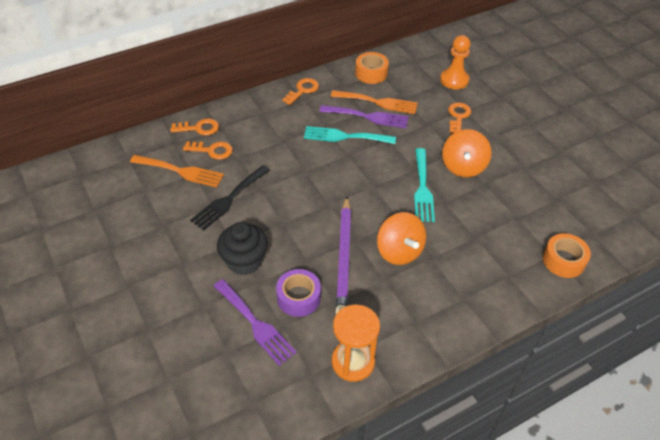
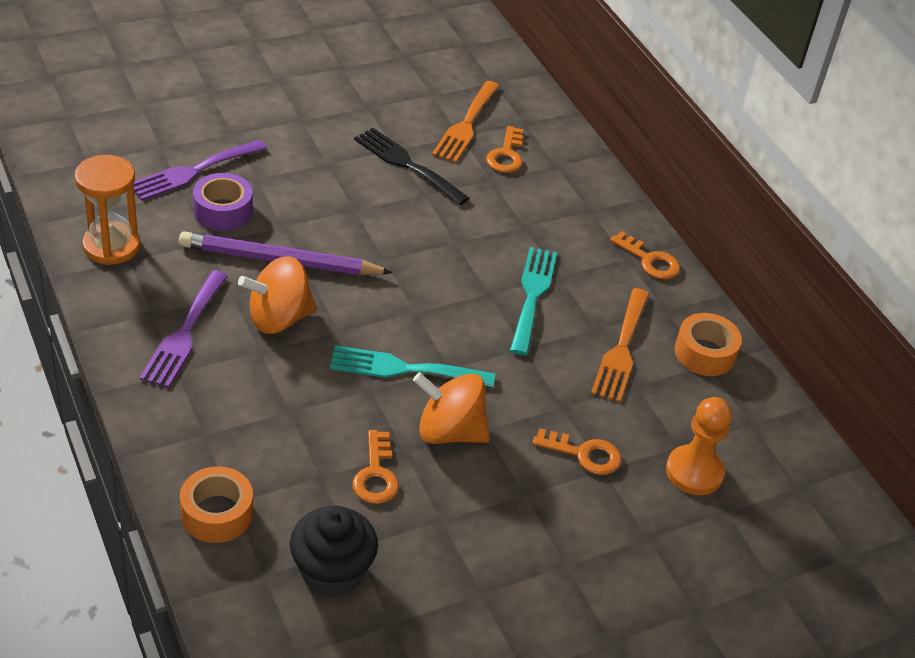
camera: 90 degrees right, 5 degrees down
(199, 128) = (555, 145): orange key -> orange key (376, 475)
(244, 261) = (294, 170): black cupcake -> black cupcake (332, 572)
(368, 117) = (582, 331): purple fork -> purple fork (184, 333)

